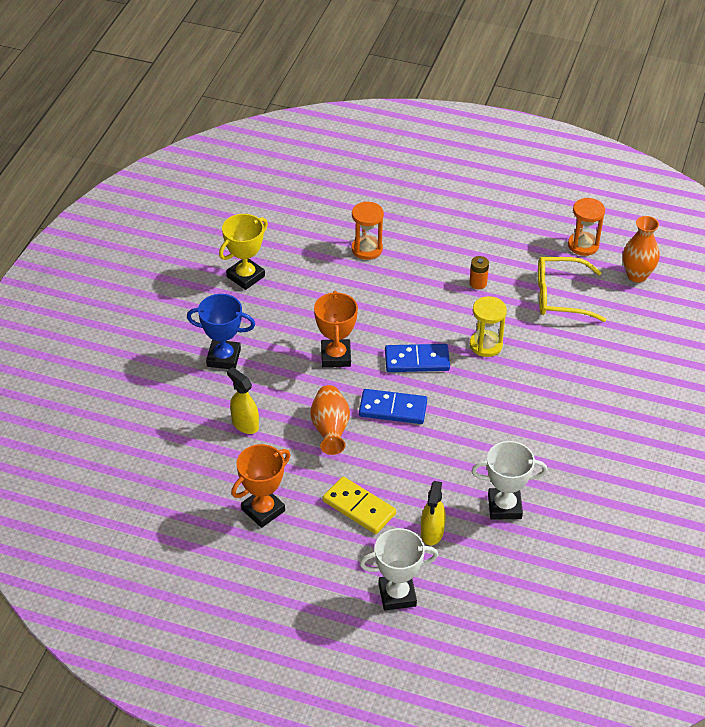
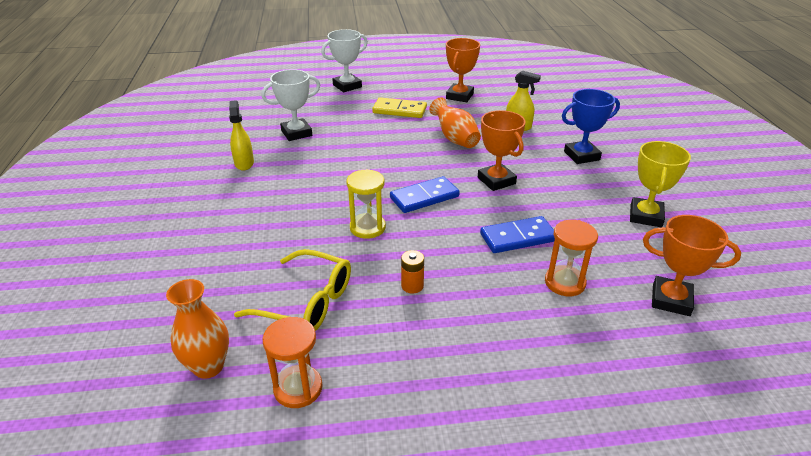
camera: 155 degrees right, 10 degrees down
(307, 215) = (671, 300): none -> orange trophy
(393, 409) = (418, 161): blue domino -> blue domino (518, 237)
(432, 532) = (342, 111): yellow spray bottle -> yellow spray bottle (244, 163)
(560, 296) = (307, 302): yellow glasses -> yellow glasses turned 45 degrees clockwise

